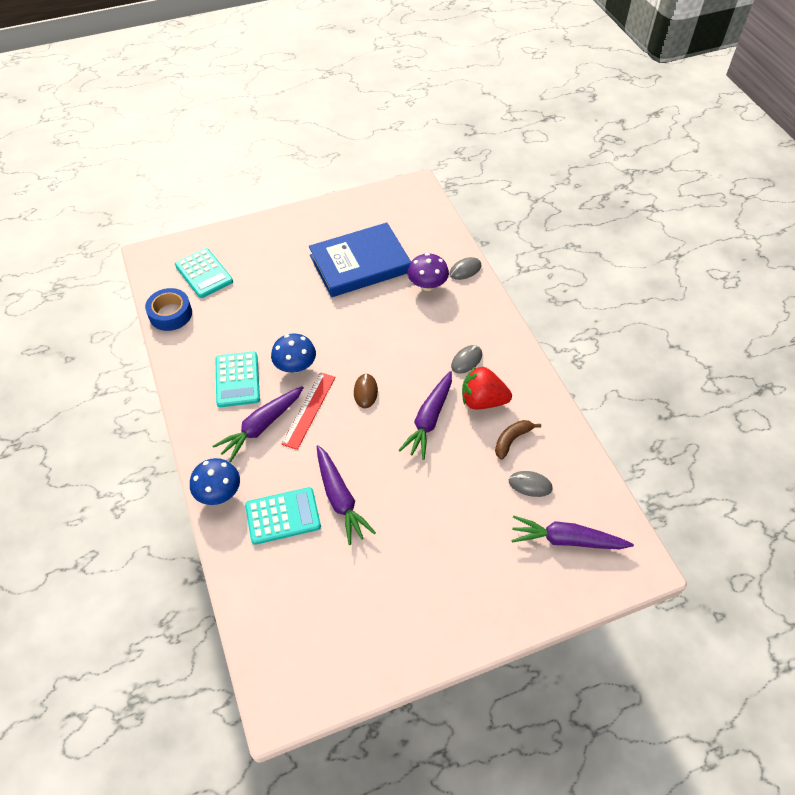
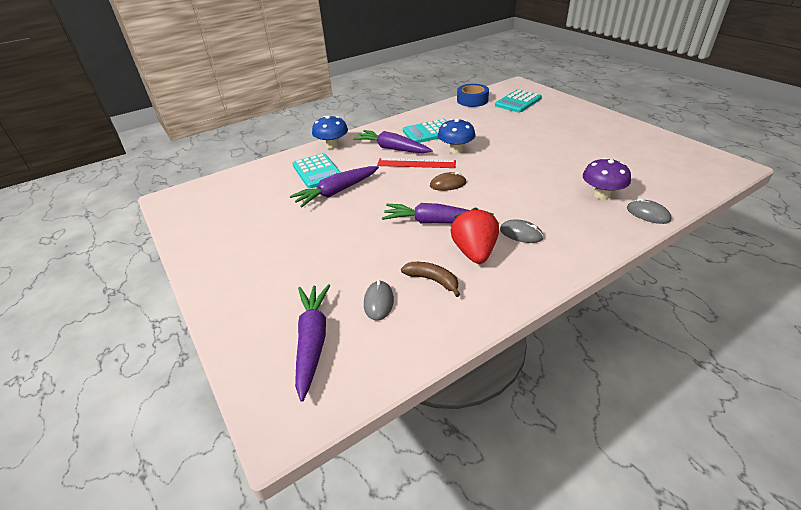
camera: 80 degrees right, 15 degrees down
(360, 264) = (592, 156): blue book -> none

